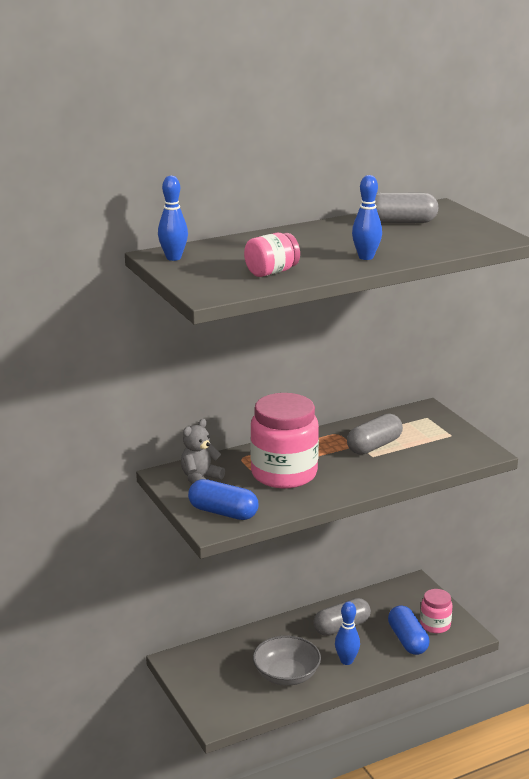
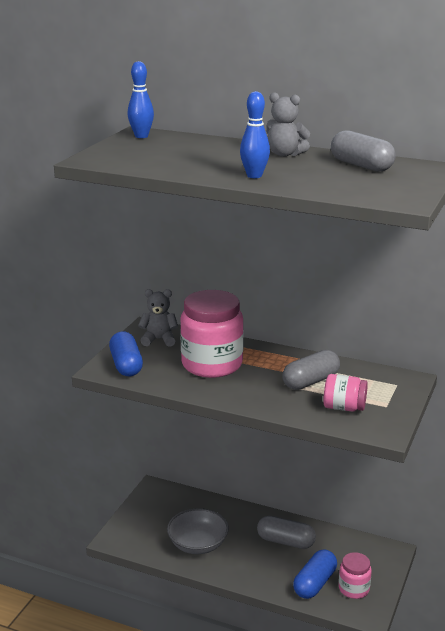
camera: 50 degrees right, 0 degrees up
(271, 272) = (165, 162): pink jar -> pink jar (344, 407)
(328, 232) = (285, 154): none -> grey teddy bear
(346, 661) = (249, 564): blue bowling pin -> none
(374, 446) = (311, 381): grey capsule -> grey capsule turned 45 degrees counterclockwise

